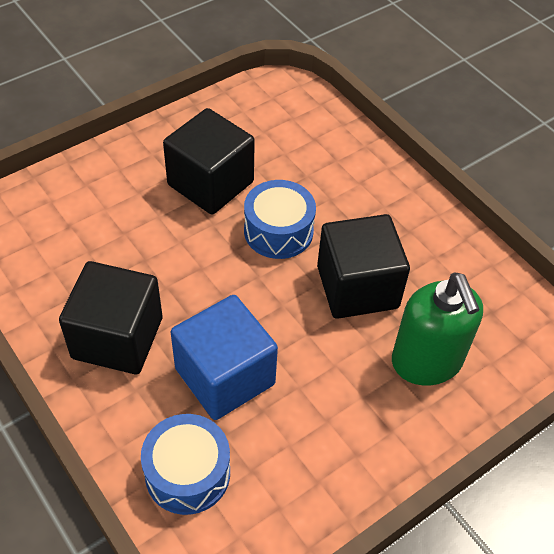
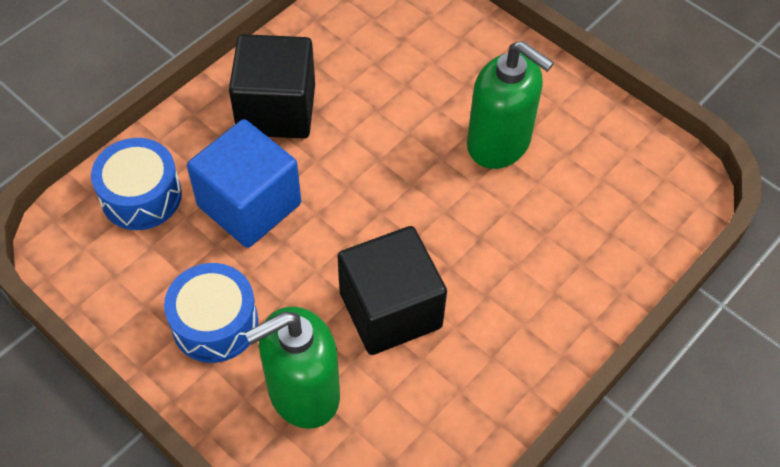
camera: 80 degrees right, 5 degrees up
(210, 183) = (499, 143): black cube -> green soap dispenser
(278, 231) = (449, 220): blue drum -> blue drum (215, 323)

